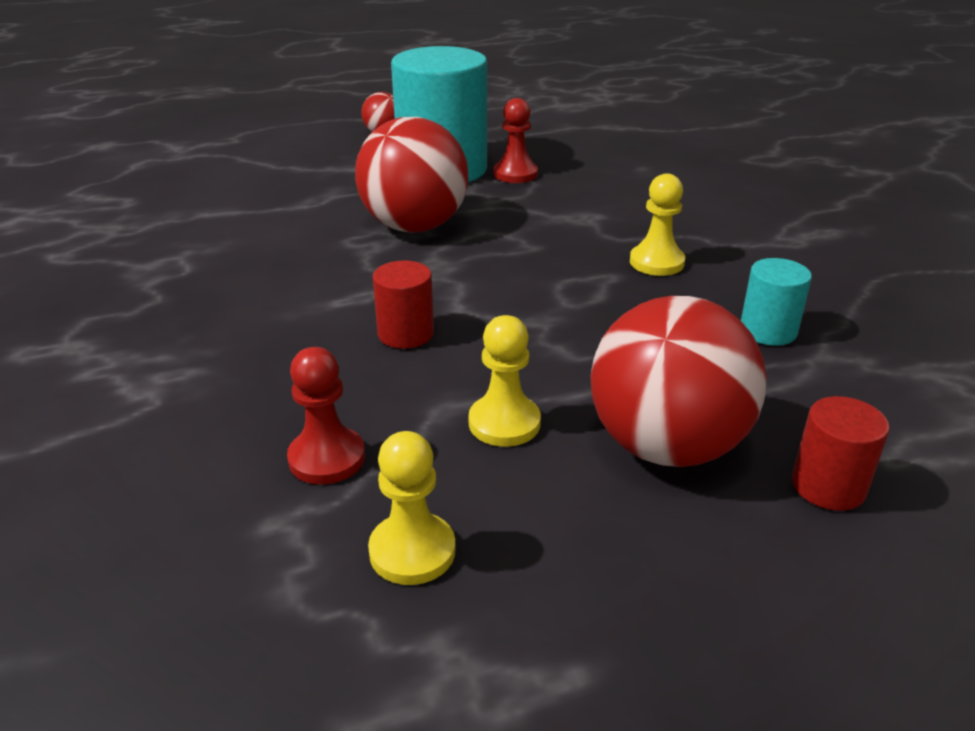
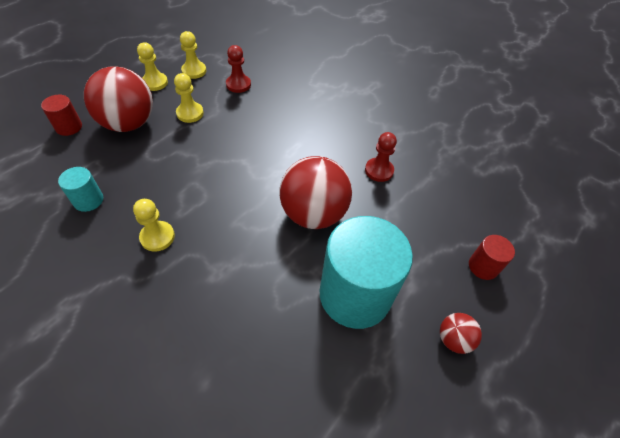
camera: 145 degrees right, 20 degrees up
(405, 334) = (254, 138): red cylinder -> red cylinder (483, 266)
(515, 174) = (299, 314): red pawn -> red pawn (379, 170)
(555, 550) = (155, 82): none -> yellow pawn

